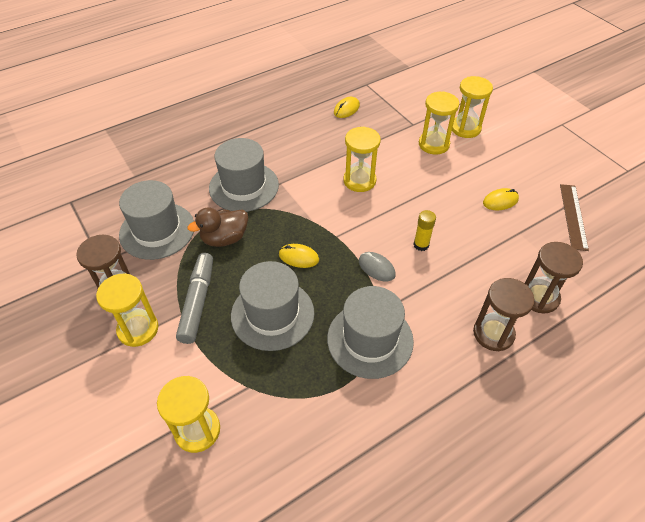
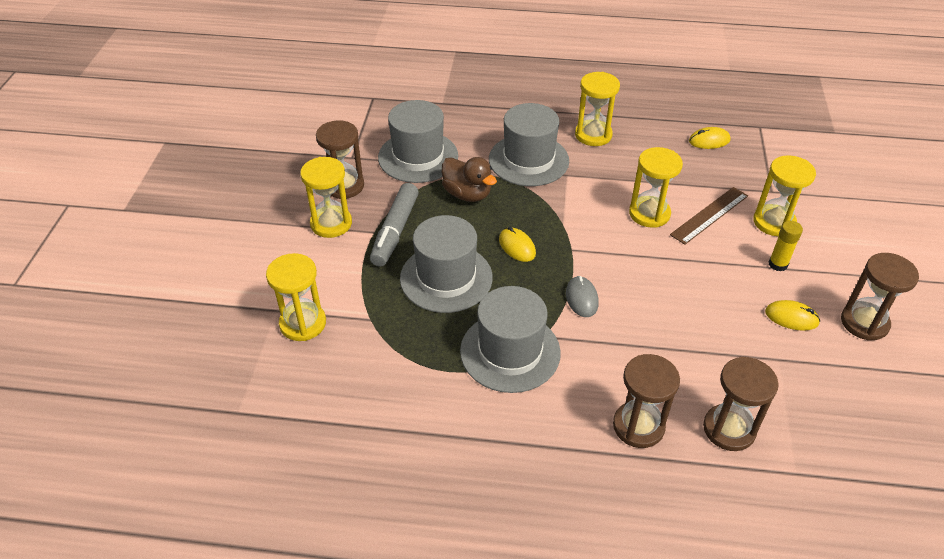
camera: 40 degrees right, 5 degrees down
(197, 302) = (395, 231): grey marker -> grey marker turned 150 degrees clockwise
(224, 238) = (467, 194): brown duck -> brown duck turned 150 degrees counterclockwise
(421, 245) = (650, 305): yellow glue stick -> yellow glue stick (778, 264)
(465, 128) = (833, 226): yellow hourglass -> yellow hourglass (593, 135)
(536, 180) = (864, 322): none -> brown hourglass
(573, 216) = (869, 383): brown ruler -> brown ruler (709, 215)

